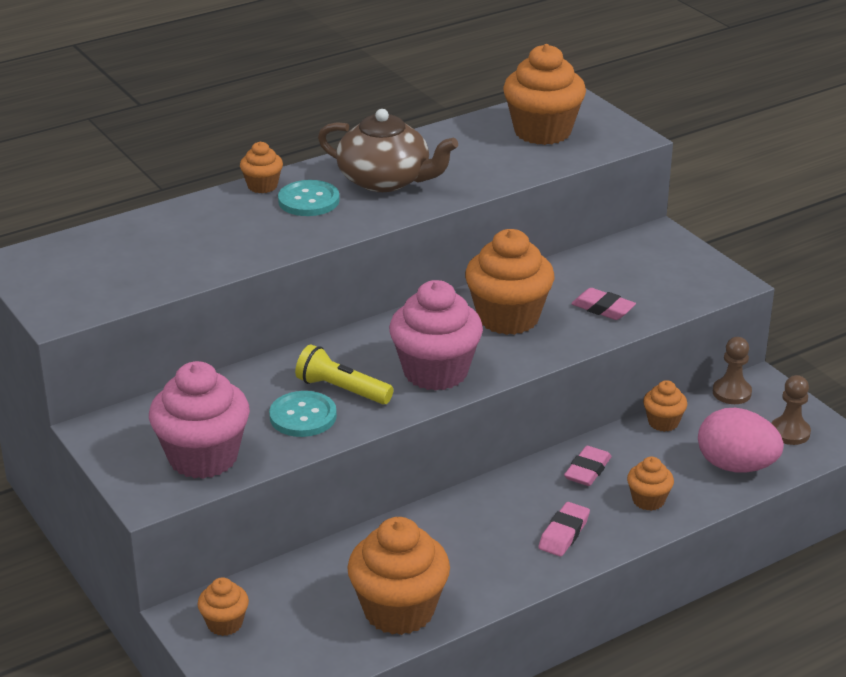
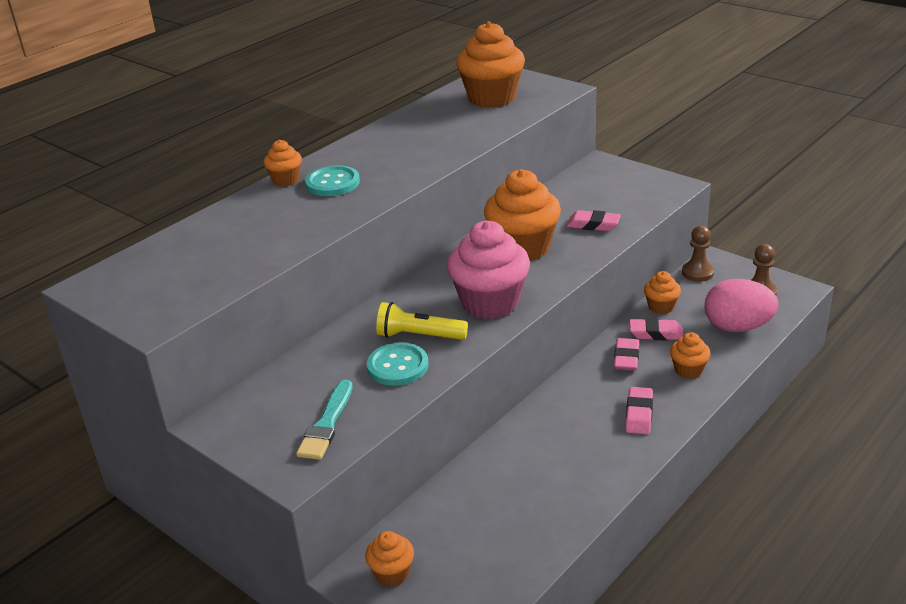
camera: 15 degrees left, 0 degrees up
(203, 457) = (327, 424): pink cupcake -> turquoise brush
(385, 180) = (388, 155): brown teapot -> none
(399, 610) = (541, 518): orange cupcake -> none
(638, 451) = (656, 333): none -> pink eraser

